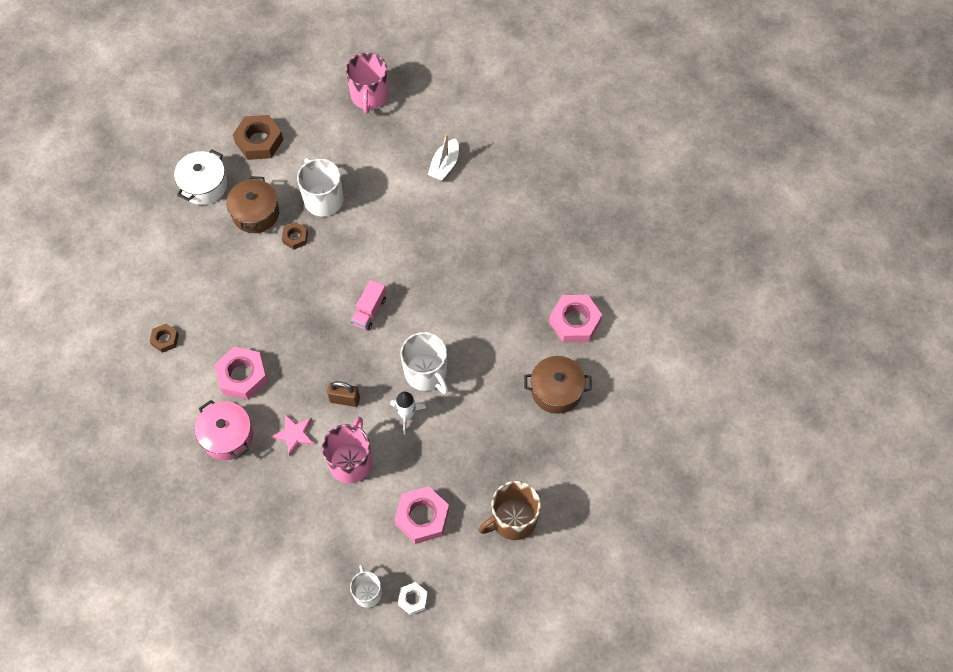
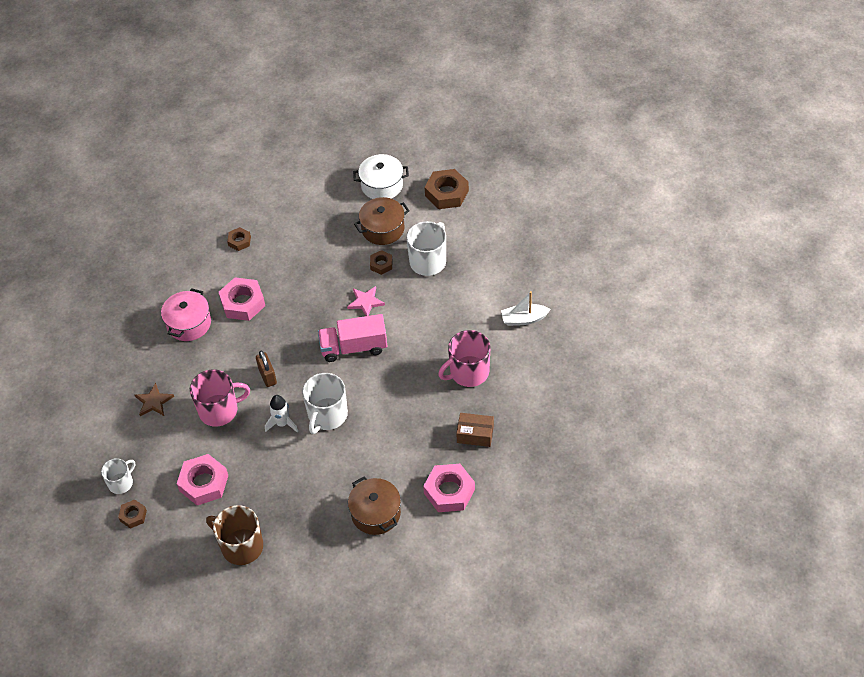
camera: 60 degrees right, 10 degrees down
(294, 434) = (217, 362): pink star -> pink star (365, 302)
(296, 515) = (154, 402): none -> brown star
(369, 96) = (546, 234): pink mug -> pink mug (468, 372)
(369, 311) = (354, 347): pink truck -> pink truck, size x1.55
(413, 599) = (133, 515): white nut -> brown nut
(533, 270) = (475, 434): none -> brown box

